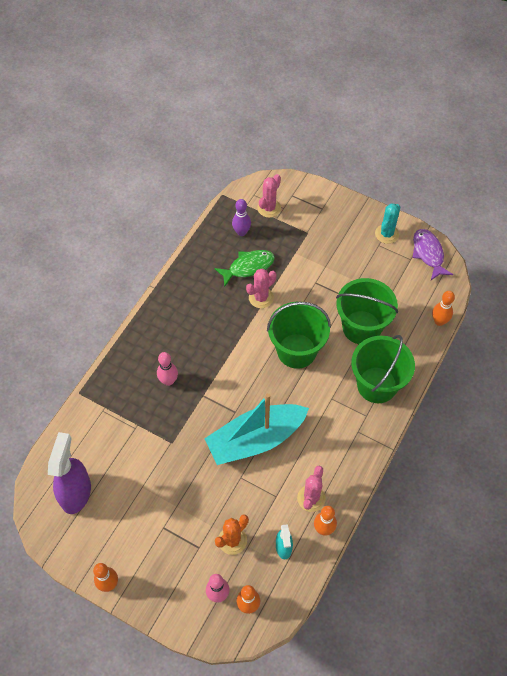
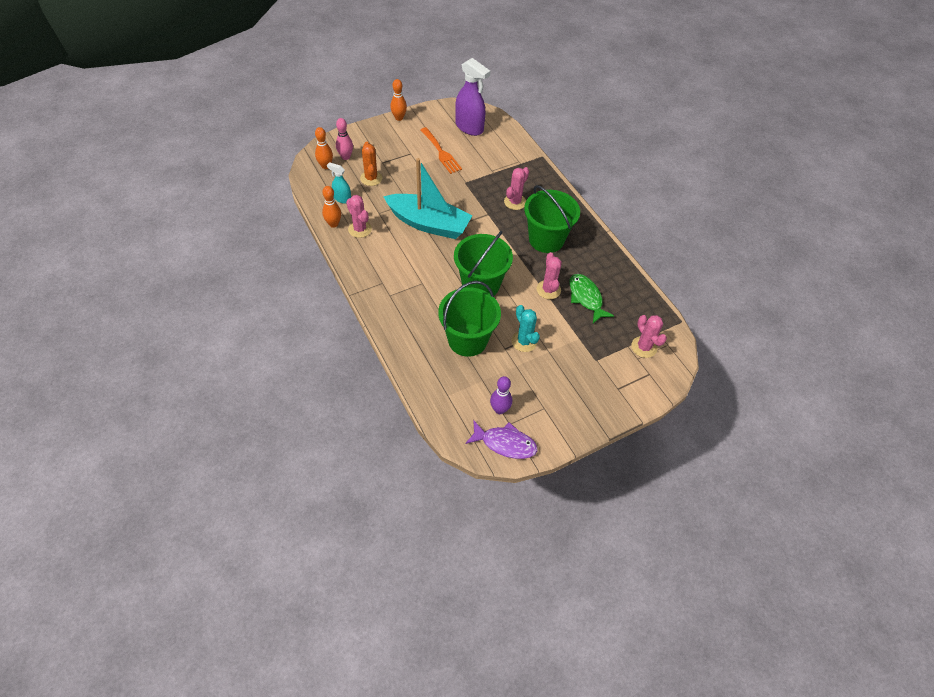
camera: 120 degrees right, 5 degrees down
(140, 496) = (441, 152): none -> orange fork
(168, 381) = (515, 202): pink bowling pin -> pink cactus
(241, 232) = (627, 312): purple bowling pin -> purple bowling pin (499, 409)
(248, 267) = (586, 298): green fish -> green fish turned 150 degrees clockwise
(255, 439) = (428, 224): turquoise boat -> turquoise boat turned 105 degrees clockwise
(377, 385) = (408, 317): green bucket -> green bucket (546, 239)
(386, 234) = (552, 423): turquoise cactus -> turquoise cactus (524, 341)
(439, 321) = (428, 401): orange bowling pin -> none

